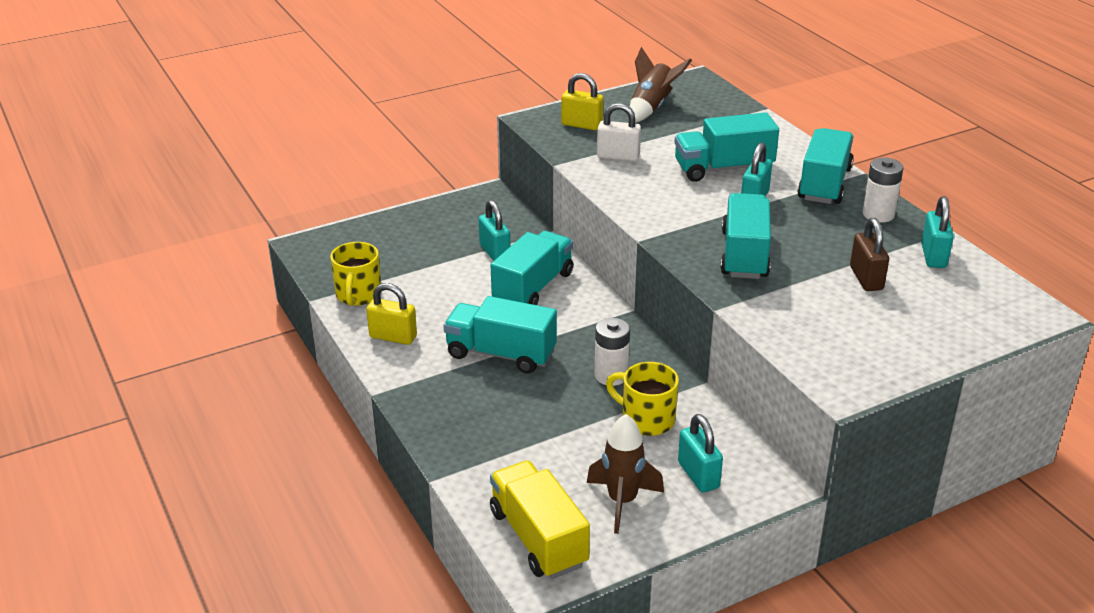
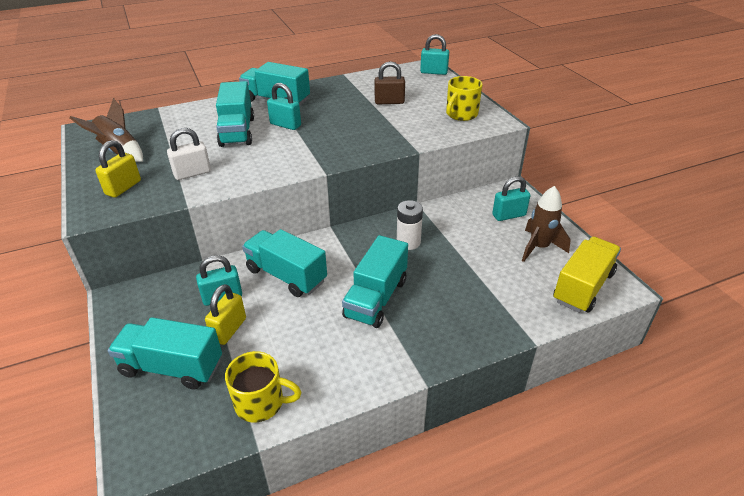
camera: 85 degrees left, 5 degrees up
(393, 337) = (340, 371): yellow padlock -> yellow padlock (229, 329)
(538, 538) = (583, 287): yellow truck -> yellow truck turned 150 degrees clockwise
(618, 156) = (192, 173): white padlock -> white padlock turned 45 degrees clockwise
(646, 419) = (456, 231): yellow mug -> yellow mug (461, 114)
(744, 255) = (355, 135): turquoise truck -> turquoise truck (172, 367)
(878, 214) = (319, 90): white battery -> none
(933, 256) = (369, 82): turquoise padlock -> turquoise padlock (434, 72)

